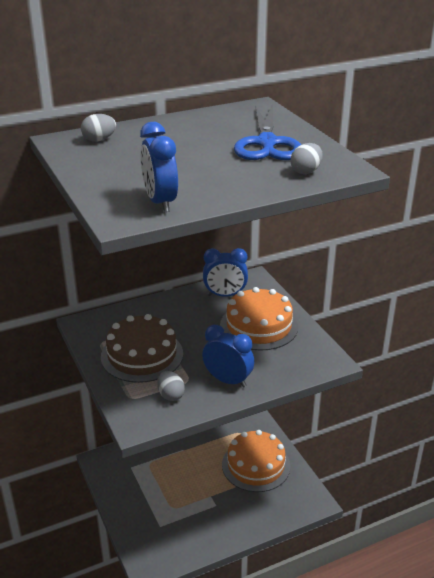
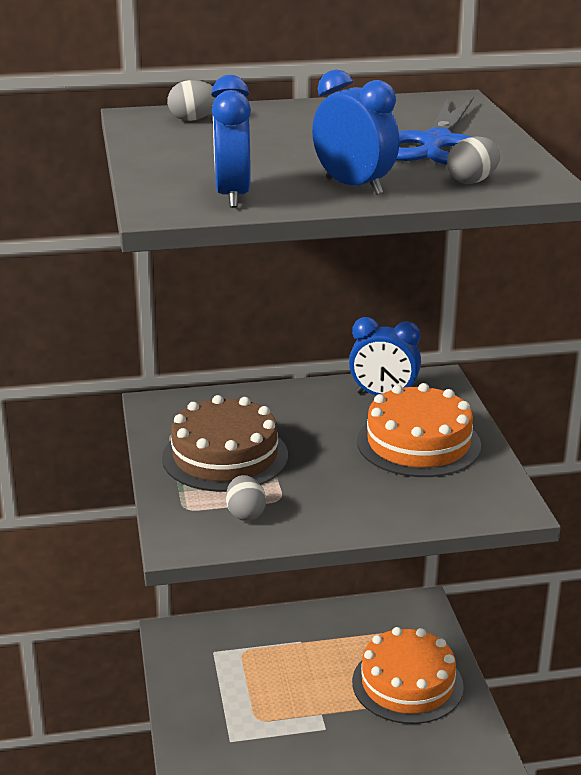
camera: 15 degrees right, 5 degrees down
(228, 380) = (339, 508): blue clock -> blue clock (354, 186)

